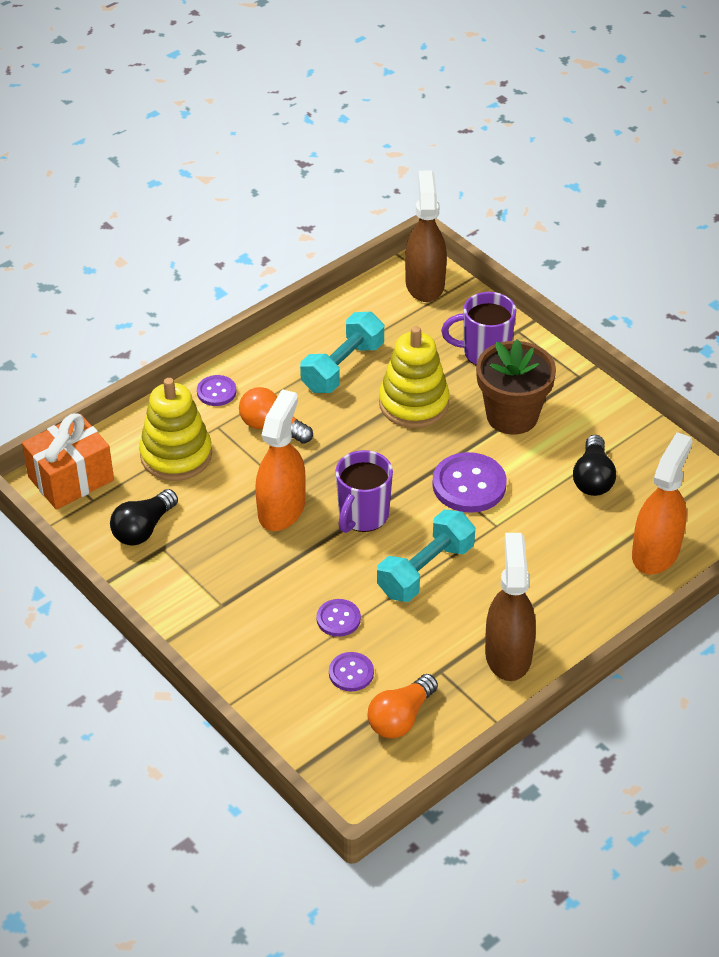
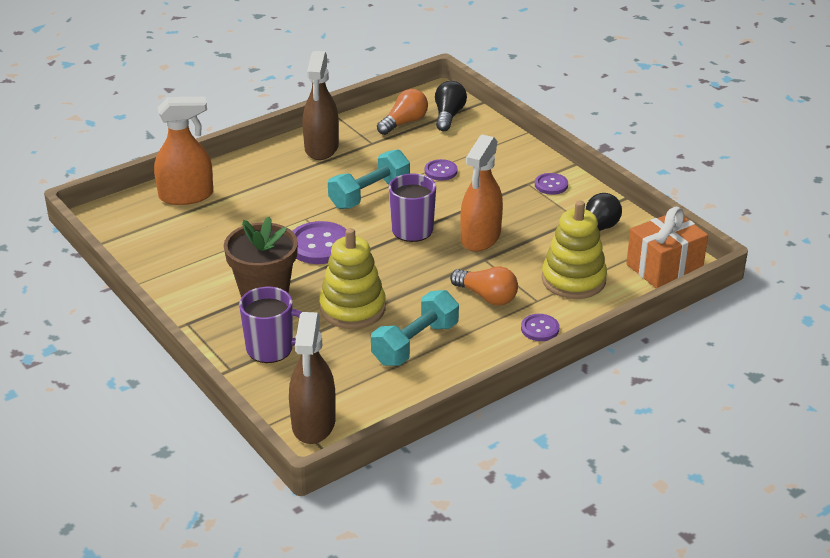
camera: 175 degrees left, 10 degrees down
(351, 673) = (435, 144): purple button -> purple button (551, 185)
(593, 478) = (213, 244): black light bulb -> black light bulb (448, 116)
(656, 552) = (186, 196): orange spray bottle -> orange spray bottle turned 135 degrees counterclockwise

